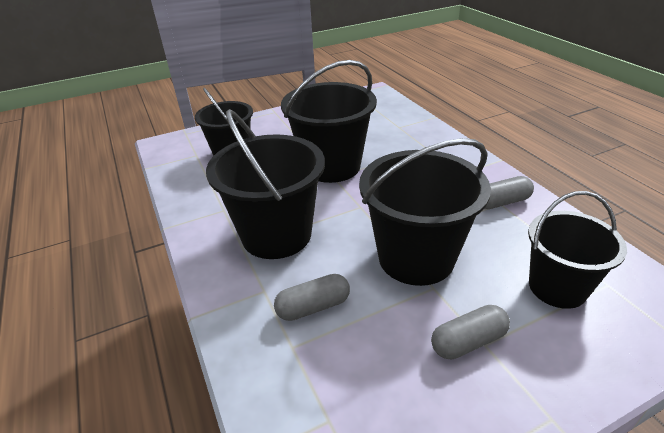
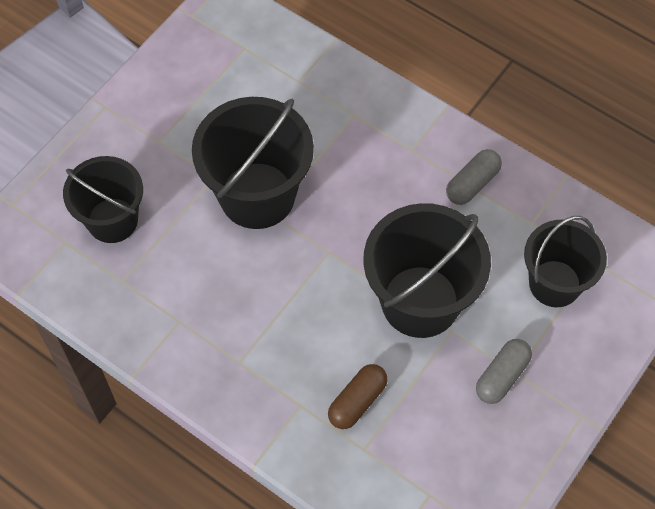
camera: 30 degrees left, 25 degrees up
(276, 235) = (265, 331): black bucket -> none
(313, 307) = (357, 401): grey capsule -> brown capsule

